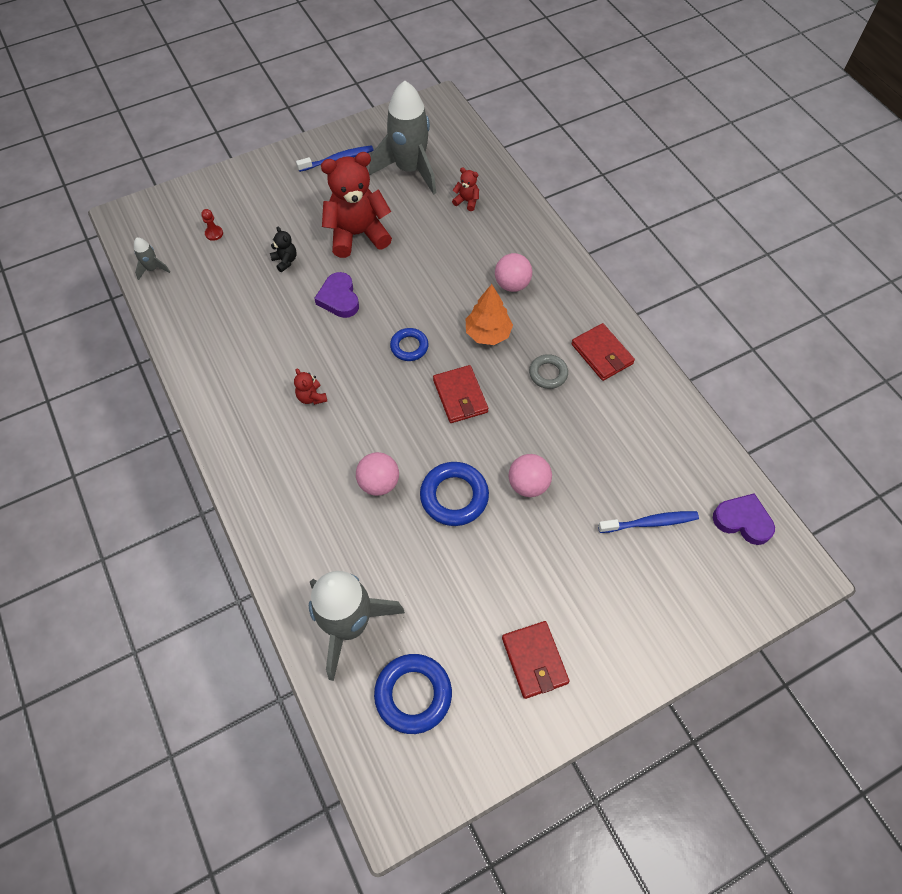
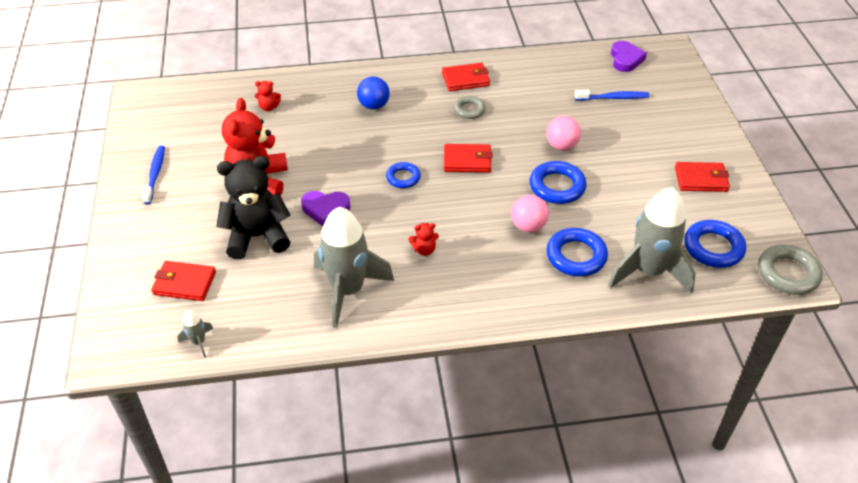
camera: 70 degrees left, 15 degrees down
(214, 233) = (184, 283): red pawn -> red wallet
(285, 261) = (257, 236): black teddy bear -> black teddy bear, size x2.37
(349, 542) = (576, 256): none -> blue ring
(398, 796) = (788, 273): none -> grey ring
(409, 170) = (205, 131): grey rocket -> grey rocket (348, 290)
(467, 201) = (268, 107): red teddy bear -> red teddy bear turned 135 degrees counterclockwise
(488, 333) = (415, 131): orange tree -> none
(512, 284) = (374, 105): pink ball -> blue ball
(650, 522) = (613, 98): blue toothbrush -> blue toothbrush turned 75 degrees clockwise
(742, 521) = (625, 59): purple heart -> purple heart turned 135 degrees clockwise

